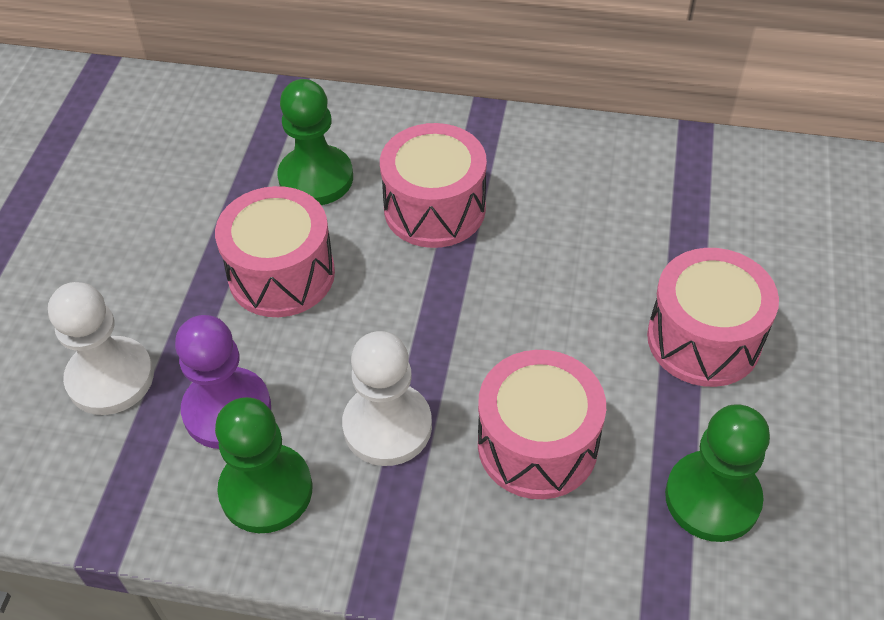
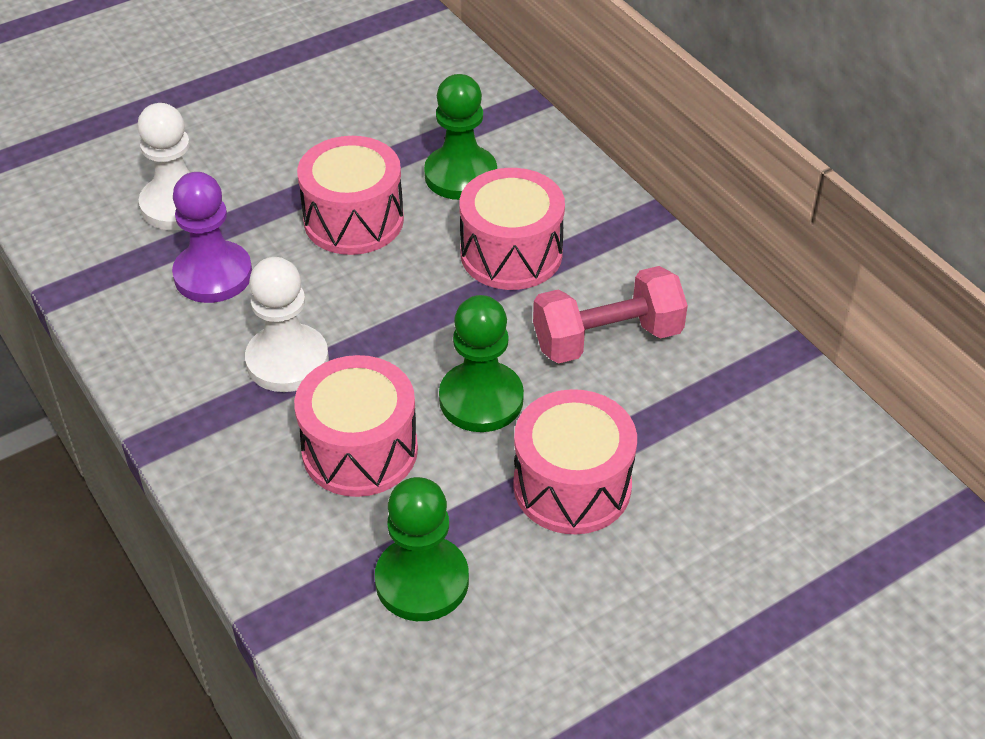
camera: 45 degrees right, 5 degrees down
(266, 490) = (172, 337): green pawn -> green pawn (481, 399)
(581, 218) = (607, 338): none -> pink dumbbell

